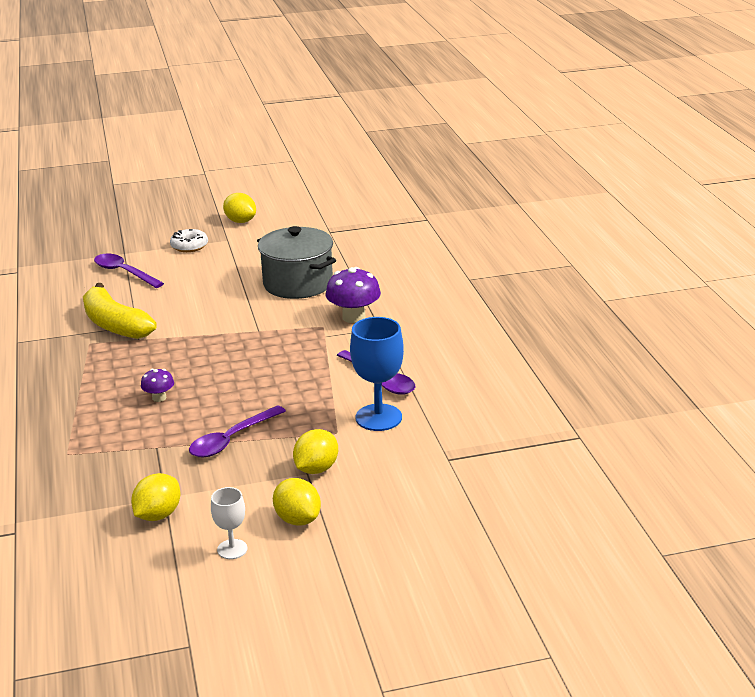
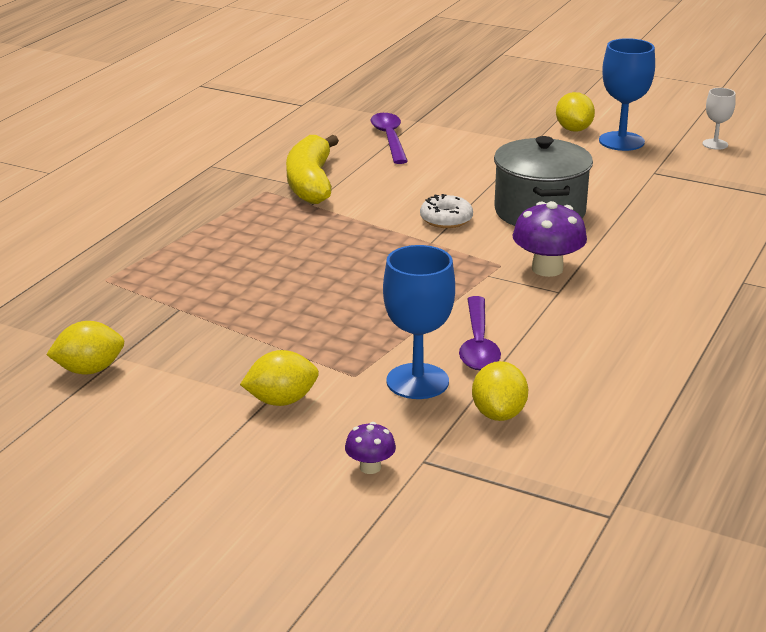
camera: 40 degrees right, 0 degrees up
(159, 398) = (248, 265): purple mushroom -> purple mushroom (370, 467)
(189, 246) = (486, 136): white donut -> white donut (446, 219)
(231, 439) = (249, 334): purple spoon -> none
(232, 549) = (98, 435): white goblet -> white goblet (715, 144)
(282, 218) = (621, 141): none -> blue goblet
(297, 519) = (192, 439): yellow lemon -> yellow lemon (499, 414)

